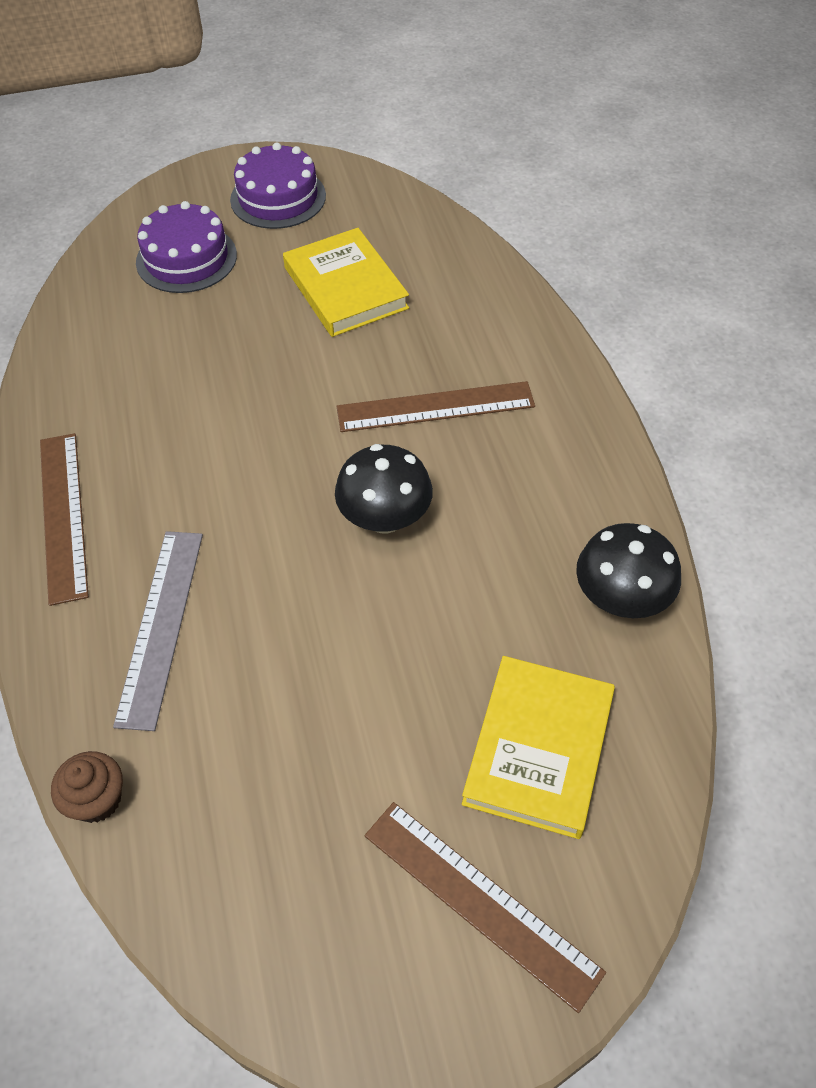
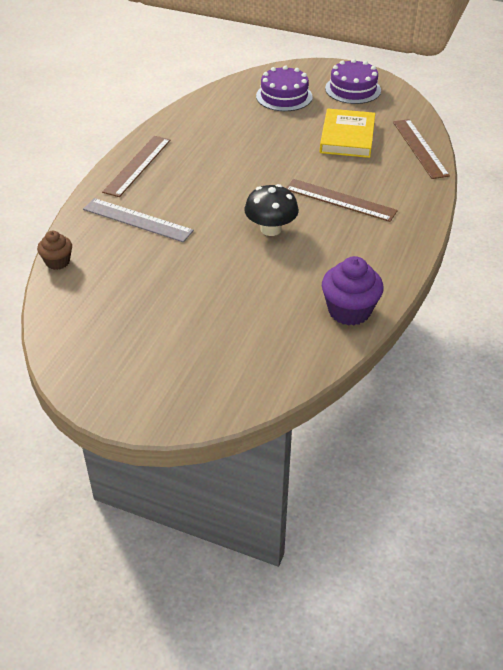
camera: 35 degrees right, 10 degrees down
(160, 625) = (137, 220): grey ruler -> grey ruler turned 75 degrees clockwise
(480, 901) = (167, 375): brown ruler -> brown ruler (420, 148)
(538, 749) = (248, 341): yellow book -> none
(621, 598) = (349, 311): black mushroom -> purple cupcake

